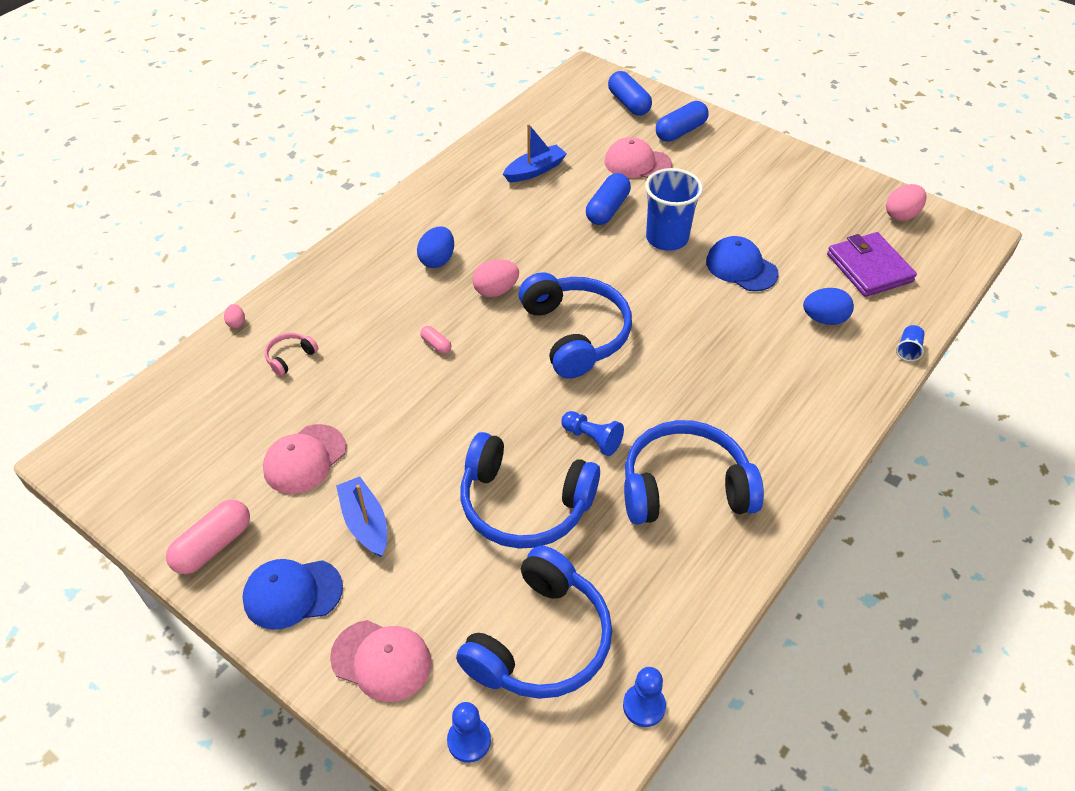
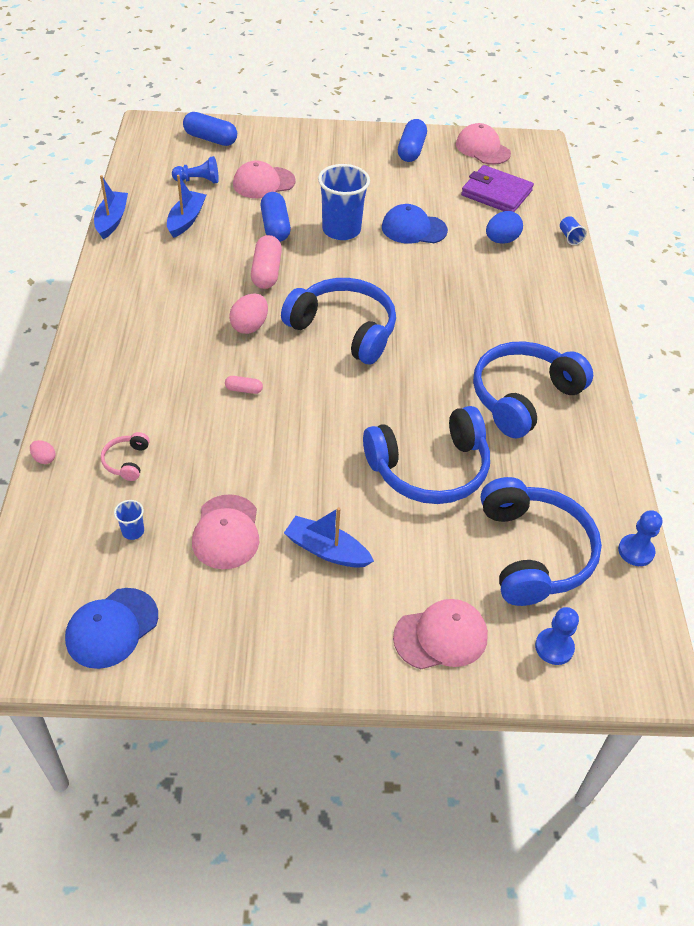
camera: 40 degrees left, 0 degrees up
(213, 545) = (219, 641): pink capsule -> pink capsule (266, 272)
(240, 417) = (133, 531): none -> blue cup
(292, 593) = (324, 635): blue cap -> blue cap (112, 628)
(437, 260) = (176, 324): blue egg -> none
(473, 146) = (112, 220): none -> blue boat
(592, 439) = (430, 398): blue pawn -> blue pawn (198, 180)
(680, 131) = (273, 146): blue capsule -> blue capsule (411, 150)
(901, 215) = (482, 149): pink egg -> pink cap

